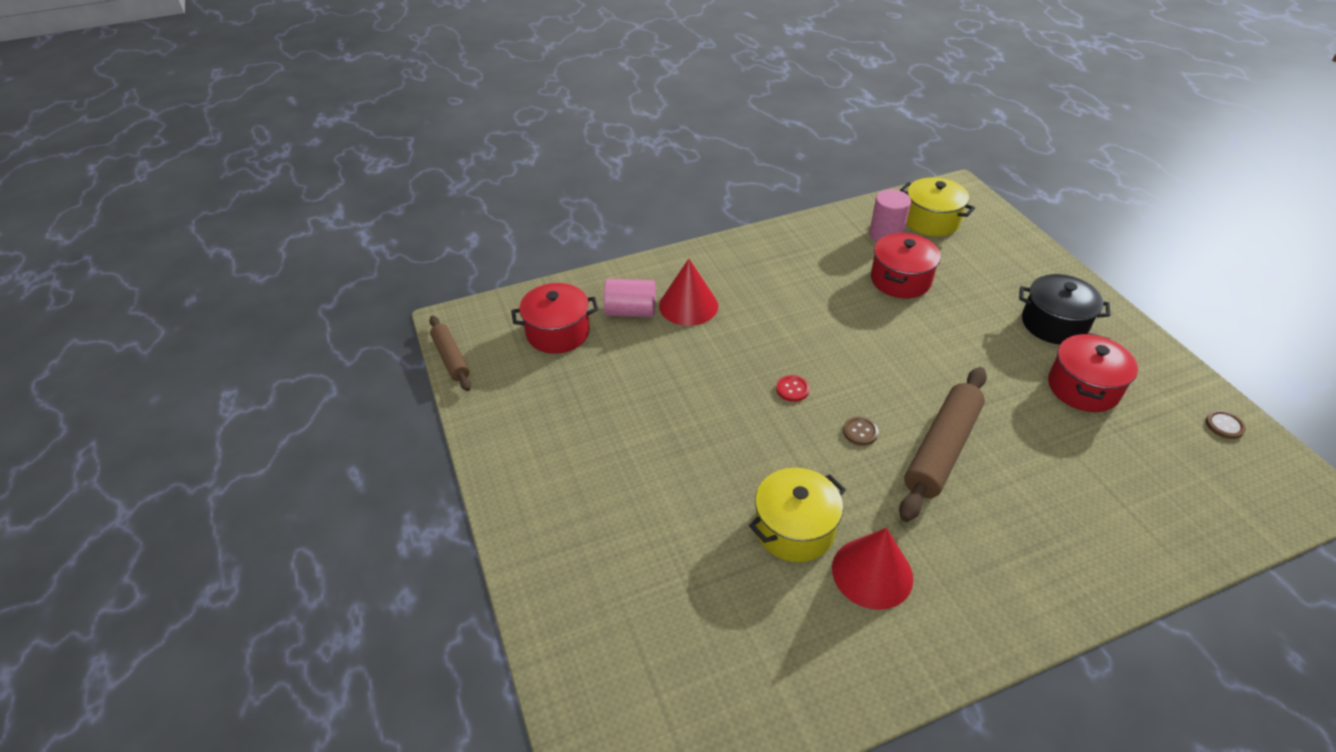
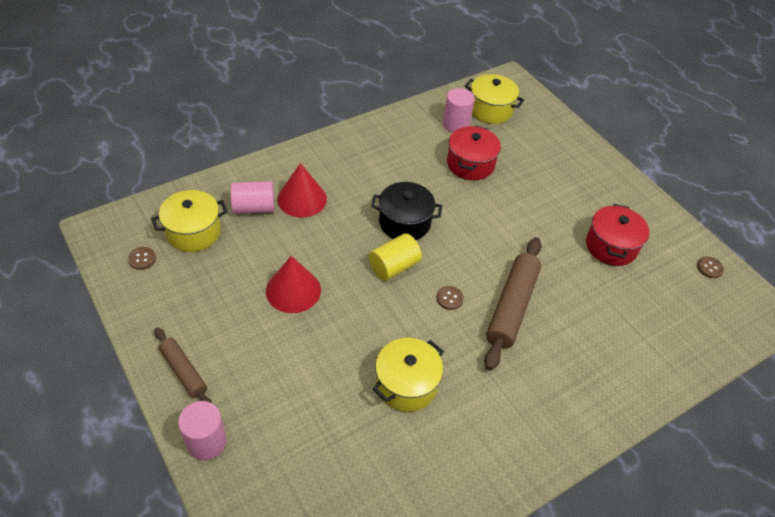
camera: 15 degrees left, 5 degrees up
(451, 358) = (102, 263): brown rolling pin -> brown rolling pin (183, 372)
(496, 357) = (142, 259): none -> brown button
(539, 568) = (206, 442): none -> pink cylinder
(558, 332) = (193, 232): red pot -> yellow pot
(792, 389) = (394, 267): red button -> yellow cylinder
(872, 573) = (468, 413): red cone -> red cone (293, 290)
(1054, 324) = (588, 194): black pot -> black pot (404, 222)

